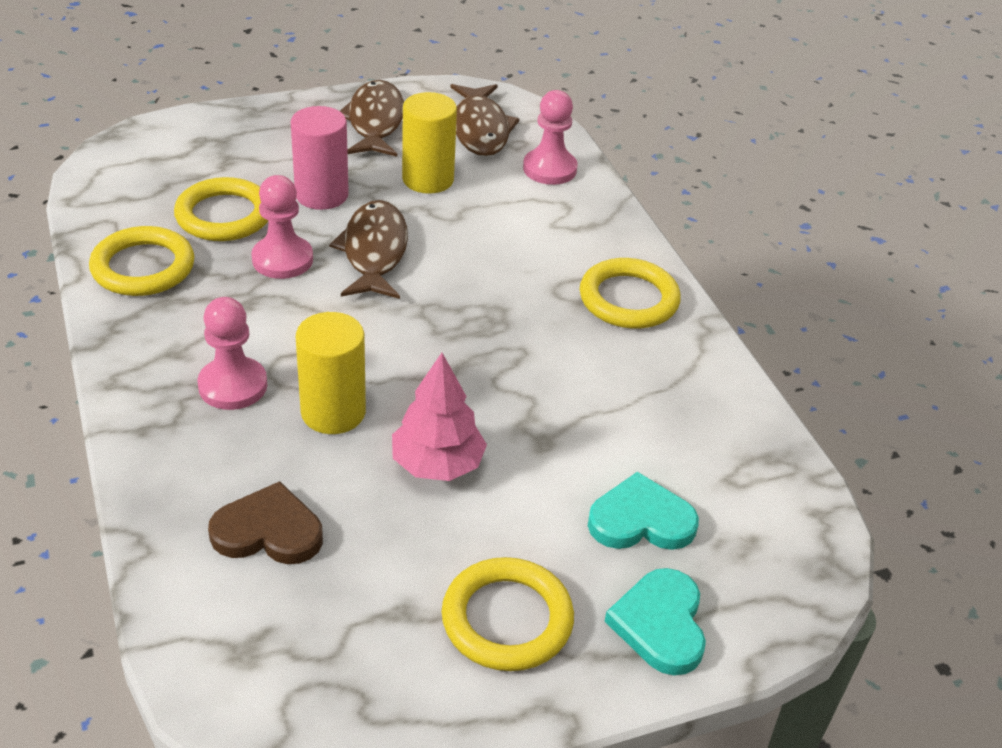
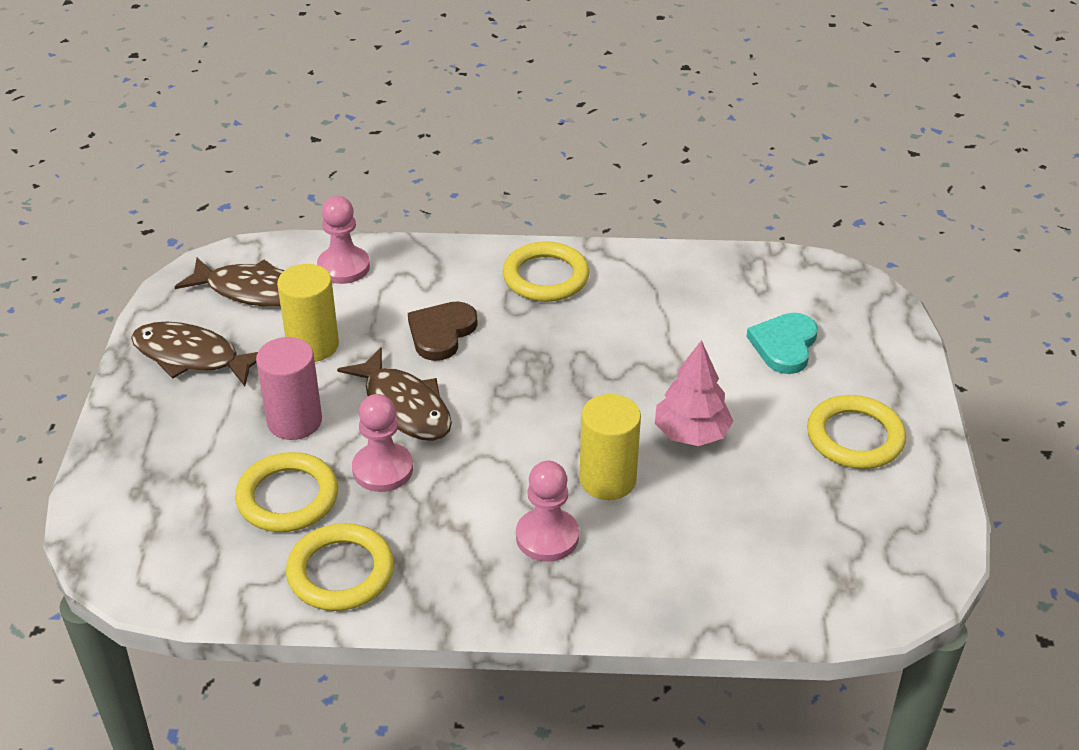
camera: 65 degrees left, 0 degrees up
(268, 531) = (729, 547): brown heart -> brown heart (441, 333)
(374, 252) = (404, 406): brown fish -> brown fish turned 150 degrees counterclockwise
(660, 624) = (879, 366): turquoise heart -> none

